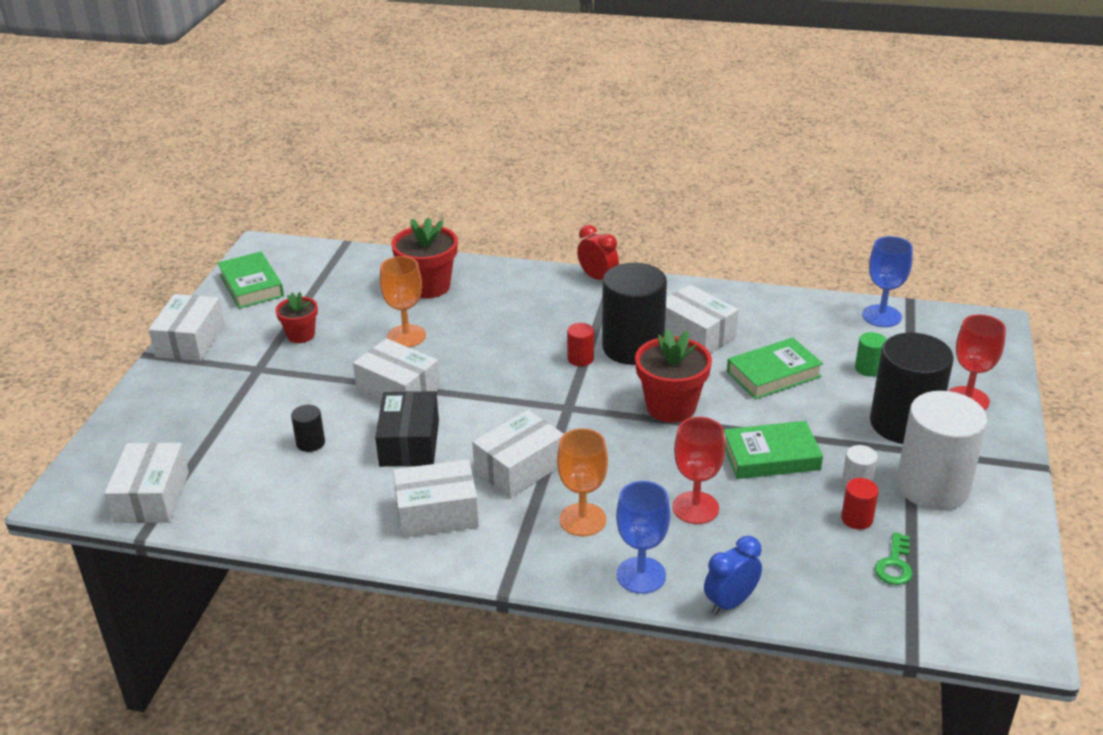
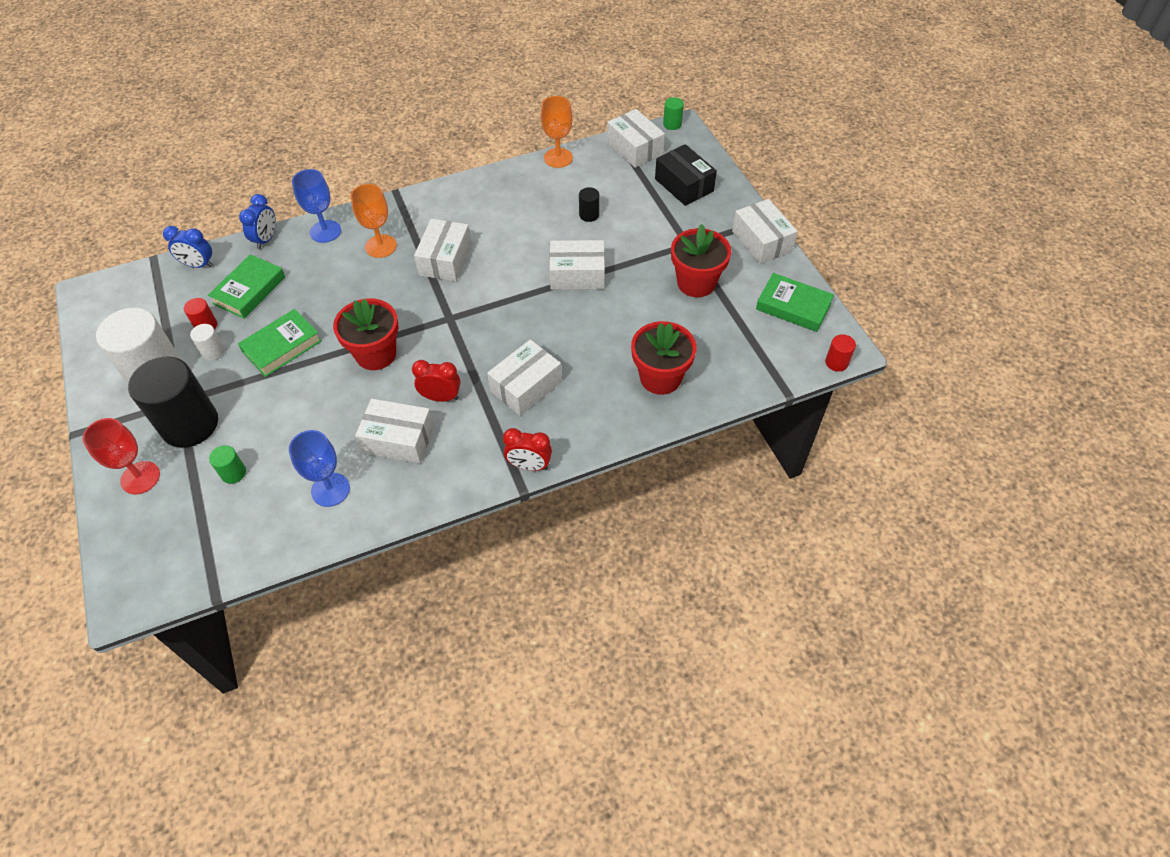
camera: 145 degrees right, 20 degrees up
(63, 507) = (672, 124): none -> green cylinder
(301, 335) = (696, 283): red flower pot -> red flower pot, size x1.66
(406, 336) = (621, 320): orange goblet -> orange goblet (558, 158)
(409, 443) = (529, 243): black box -> black box (684, 185)
(437, 513) = (469, 211): white box -> white box (526, 386)
(580, 359) = (473, 365): red cylinder -> red cylinder (836, 362)
(633, 347) = (441, 397): black cylinder -> red clock
(695, 508) = (315, 285): red goblet -> none
(773, 374) = (312, 426): green book -> green book (249, 290)
(844, 608) = (198, 265): none -> blue clock
(881, 316) = (238, 553): blue goblet -> blue goblet (330, 490)
(894, 564) = (174, 305): green key -> none

